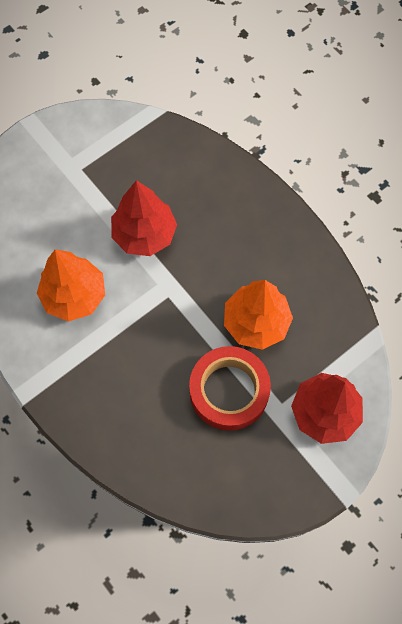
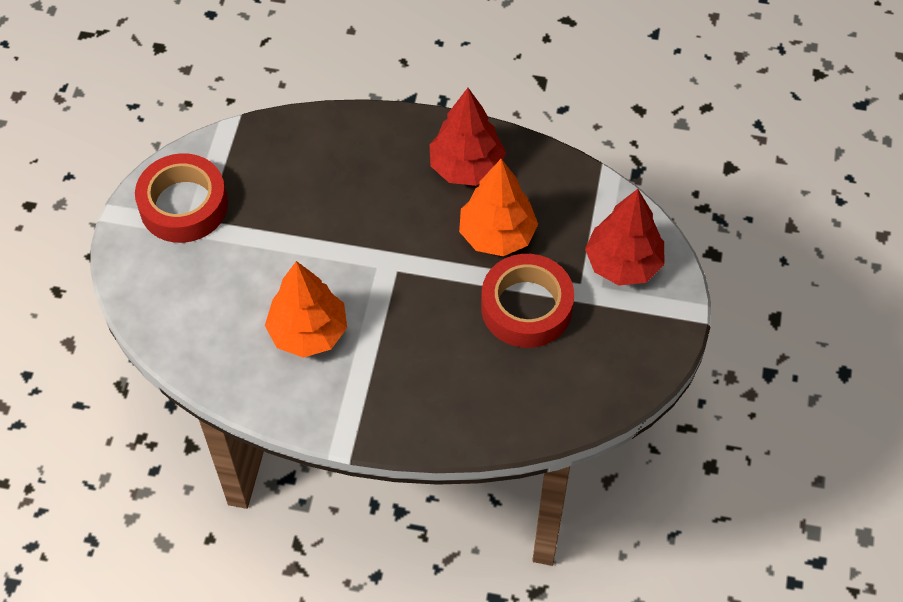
camera: 40 degrees left, 10 degrees down
(76, 148) = (183, 205): none -> red tape
(144, 234) = (324, 234): red tree -> red tree (466, 167)

